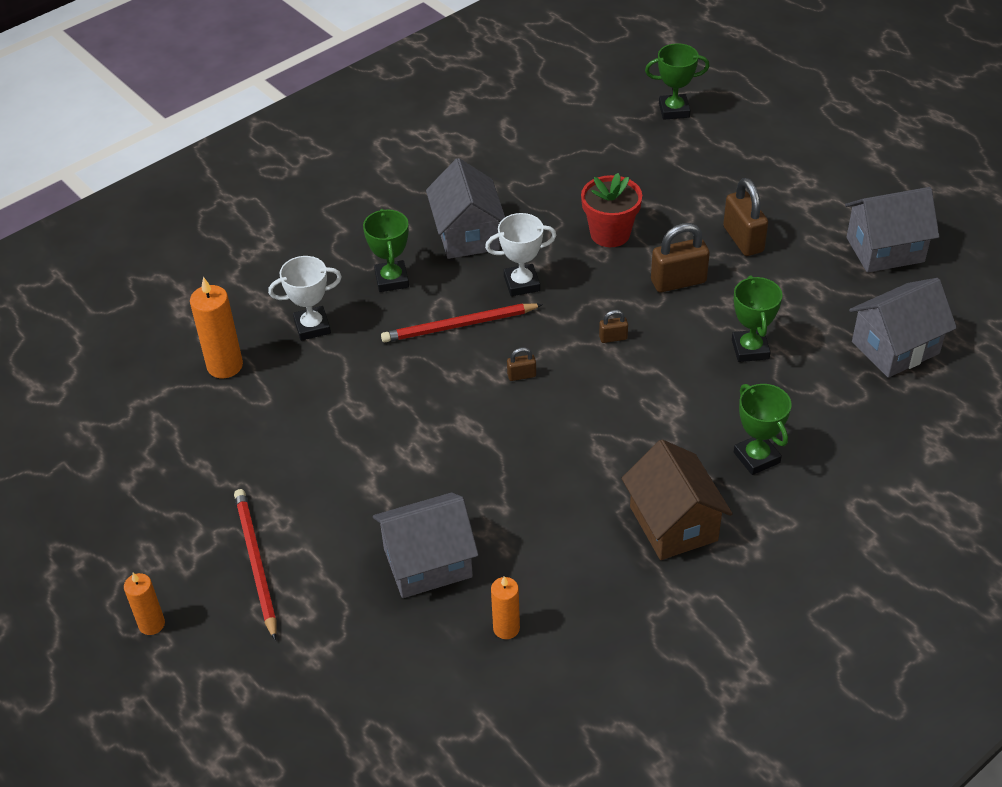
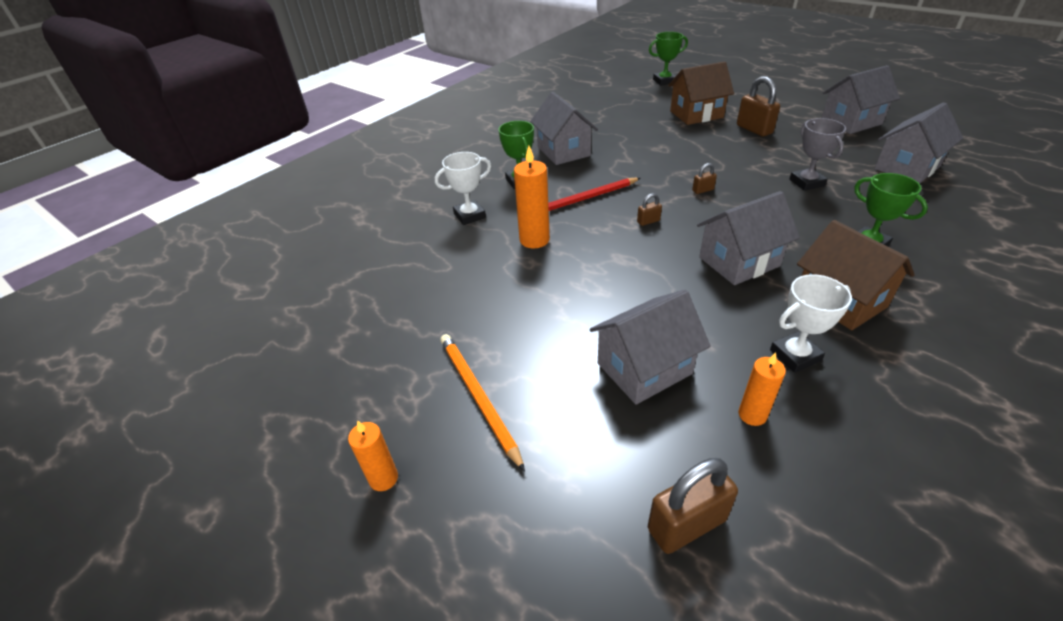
camera: 10 degrees left, 5 degrees down
(225, 366) = (406, 249): orange candle -> orange candle (534, 240)
(256, 563) = (478, 397): red pencil -> orange pencil
(522, 283) = (617, 170): white trophy -> white trophy (795, 355)
(595, 453) = (739, 262): none -> grey house
(610, 234) = (662, 138): red flower pot -> none
(678, 281) = (727, 155): brown padlock -> brown padlock (686, 524)
(681, 194) = (696, 114): none -> brown house
(750, 349) = (806, 182): green trophy -> grey trophy

